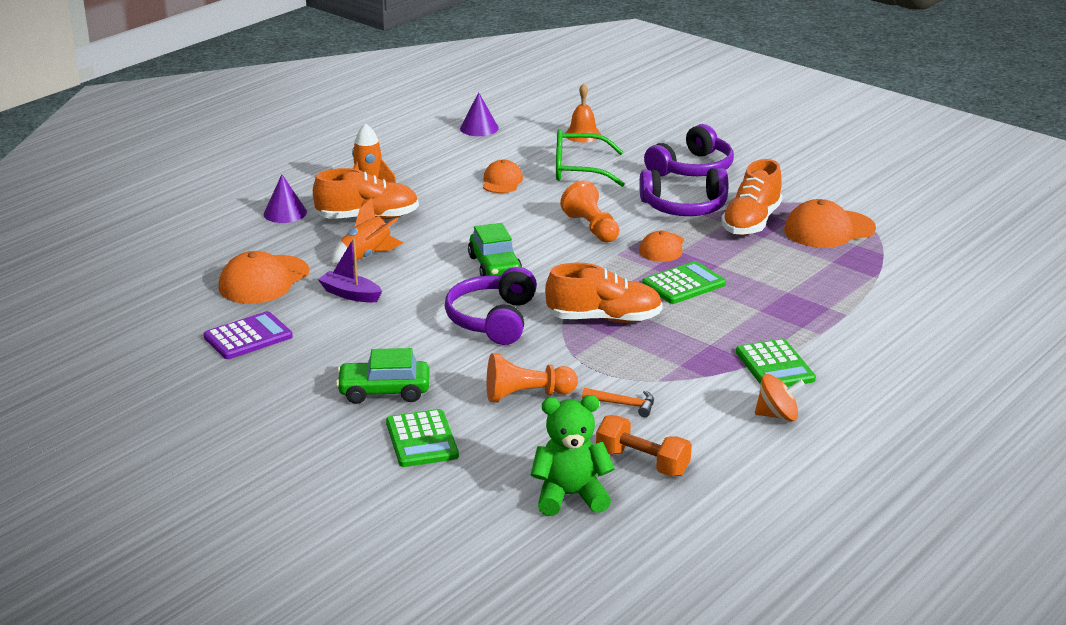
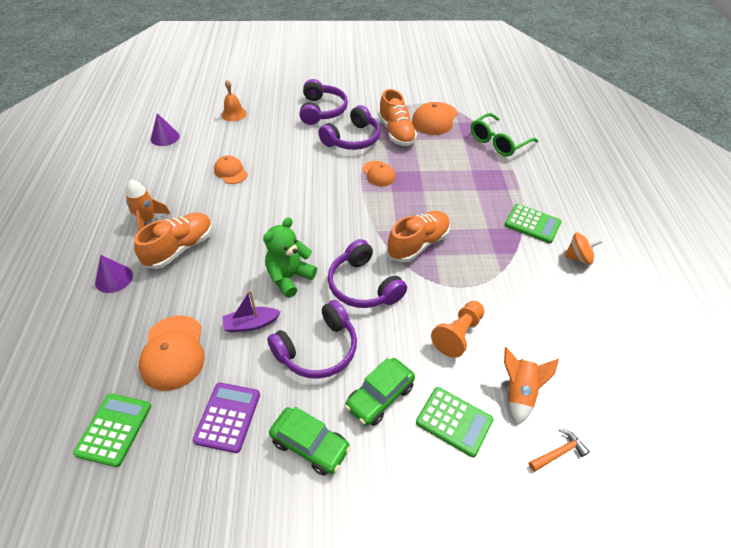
camera: 45 degrees left, 20 degrees up
(366, 256) = (220, 283): orange rocket -> orange rocket (519, 393)
(380, 337) = (318, 349): none -> purple headphones
(495, 266) = (310, 242): green car -> green car (310, 445)
(570, 496) = (581, 398): green teddy bear -> green teddy bear (289, 277)
(578, 170) = (264, 141): green glasses -> green glasses (498, 142)
(591, 228) = (325, 180): orange pawn -> none
(623, 404) = (510, 303): orange hammer -> orange hammer (558, 453)
(642, 462) = (575, 341): orange dumbbell -> none
(684, 284) = (422, 193): green calculator -> green calculator (114, 429)
(777, 415) = (578, 257): orange spinning top -> orange spinning top turned 45 degrees clockwise

